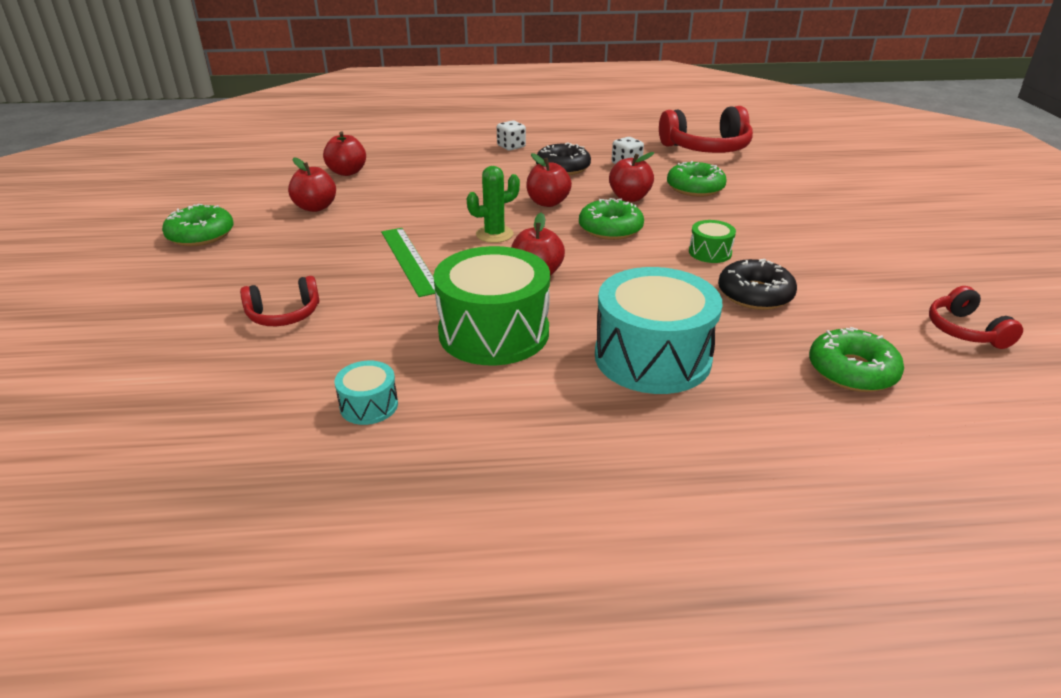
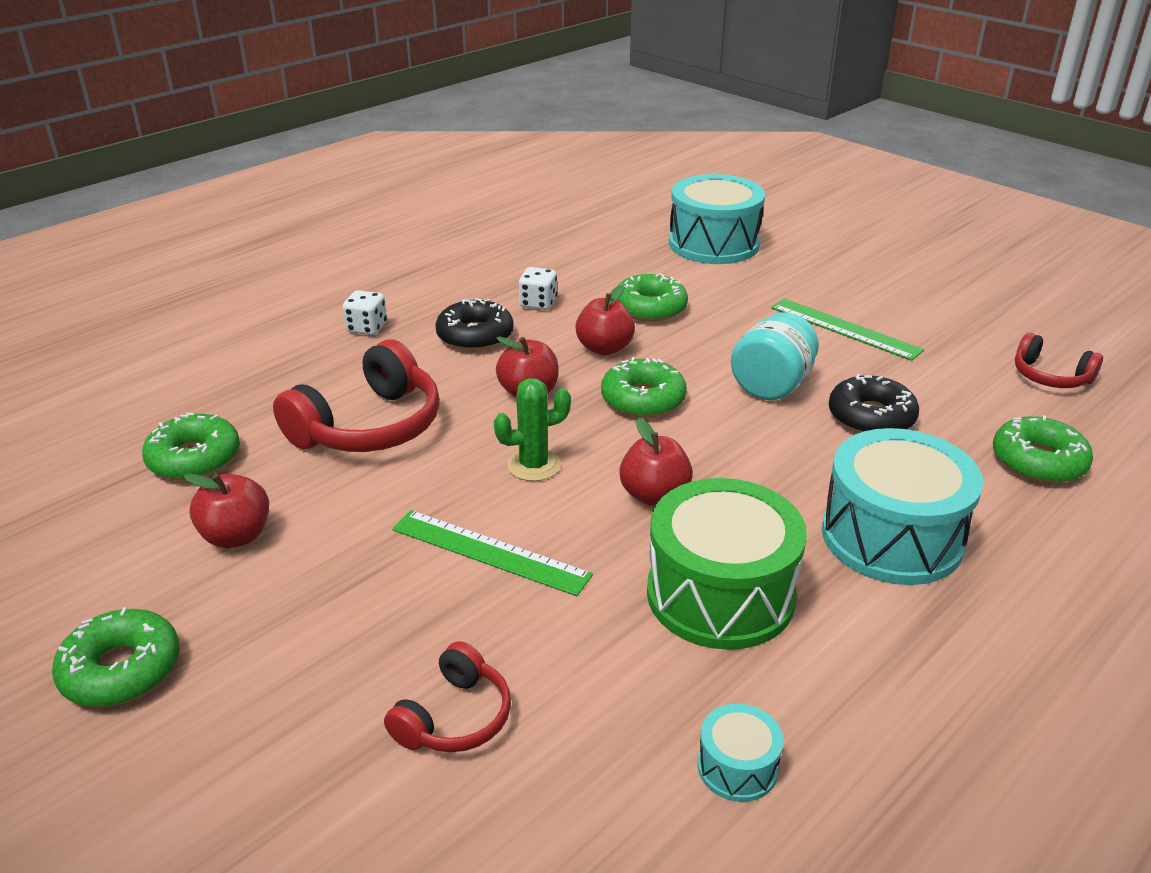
camera: 40 degrees left, 0 degrees up
(347, 172) = (194, 458): red apple -> green donut
(494, 234) = (534, 465): green cactus -> green cactus turned 45 degrees clockwise
(706, 148) = (590, 249): red headphones -> red headphones (369, 426)
(710, 252) = (771, 385): green drum -> turquoise jar
(803, 169) = (713, 244): none -> turquoise drum
(825, 243) = (844, 328): none -> green ruler

